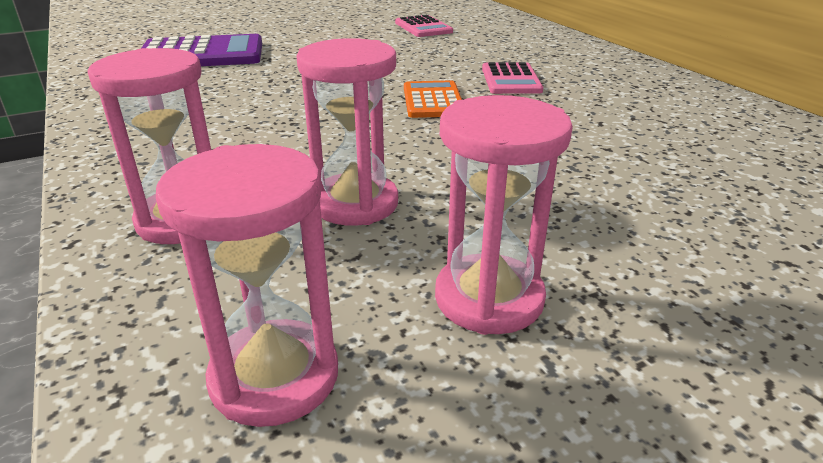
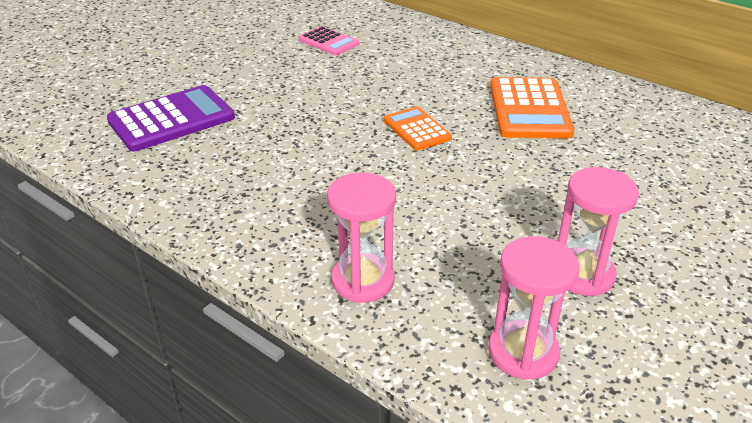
camera: 25 degrees left, 5 degrees up
(355, 204) = (454, 235): pink hourglass -> none
(510, 80) = (451, 93): pink calculator -> none
(596, 107) = (529, 109): none -> orange calculator

